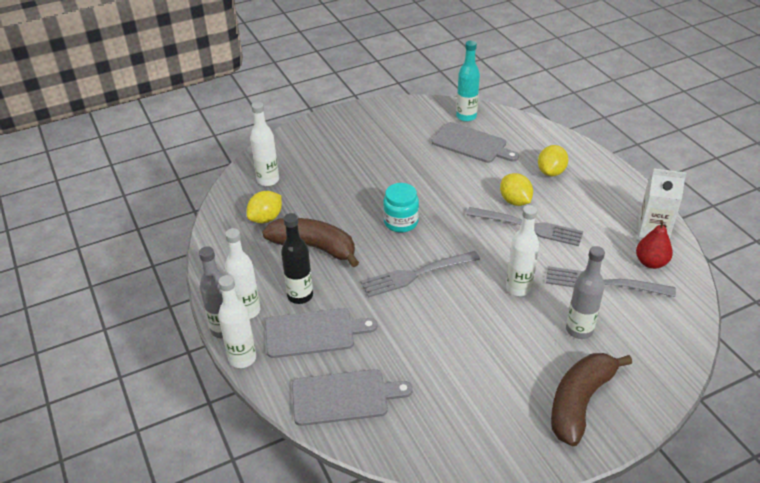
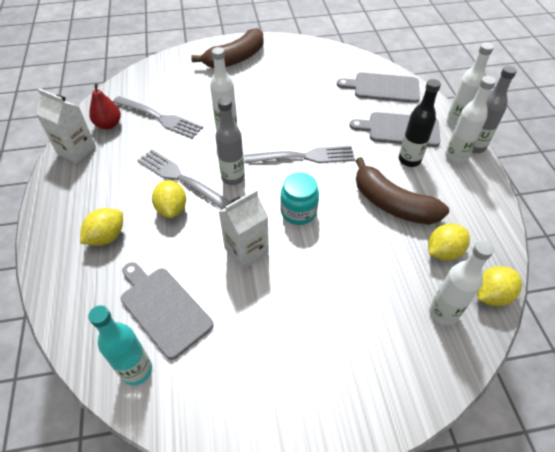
camera: 165 degrees left, 10 degrees up
(229, 198) = (491, 295): none -> yellow lemon
(432, 186) = (246, 251): none -> white carton
(579, 330) = (204, 93): grey bottle -> grey bottle (233, 177)

